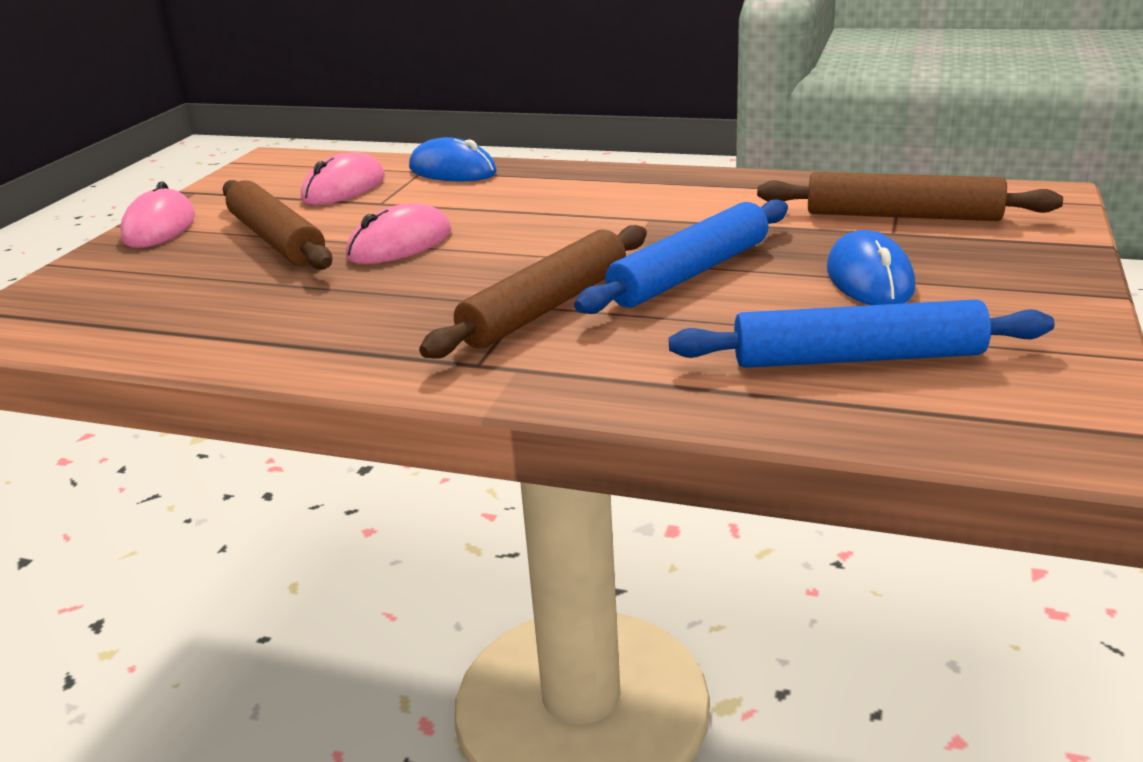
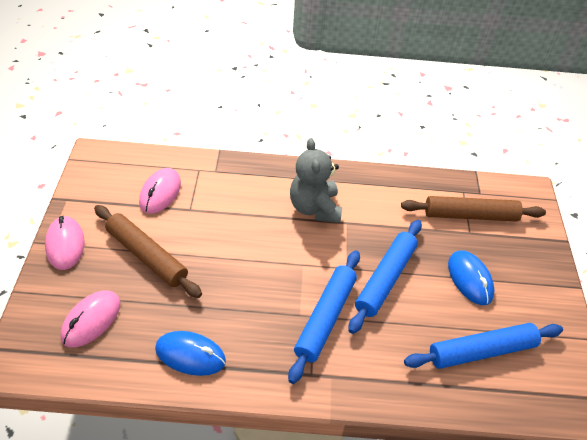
camera: 20 degrees left, 20 degrees up
(400, 244) = (222, 257): pink mouse -> pink mouse (91, 320)
(452, 171) = (217, 169): blue mouse -> blue mouse (190, 355)
(545, 307) = (325, 318): brown rolling pin -> blue rolling pin
(597, 204) = (315, 208): none -> grey teddy bear

